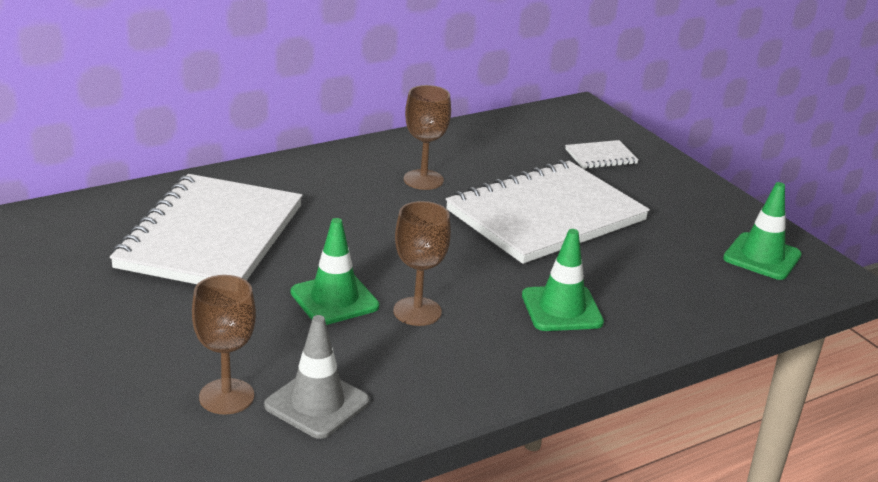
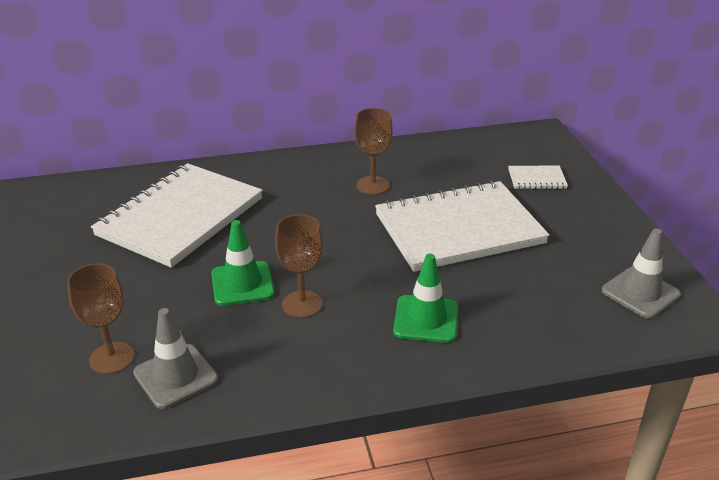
camera: 20 degrees right, 5 degrees up
(762, 257) = (640, 293): green traffic cone -> grey traffic cone

